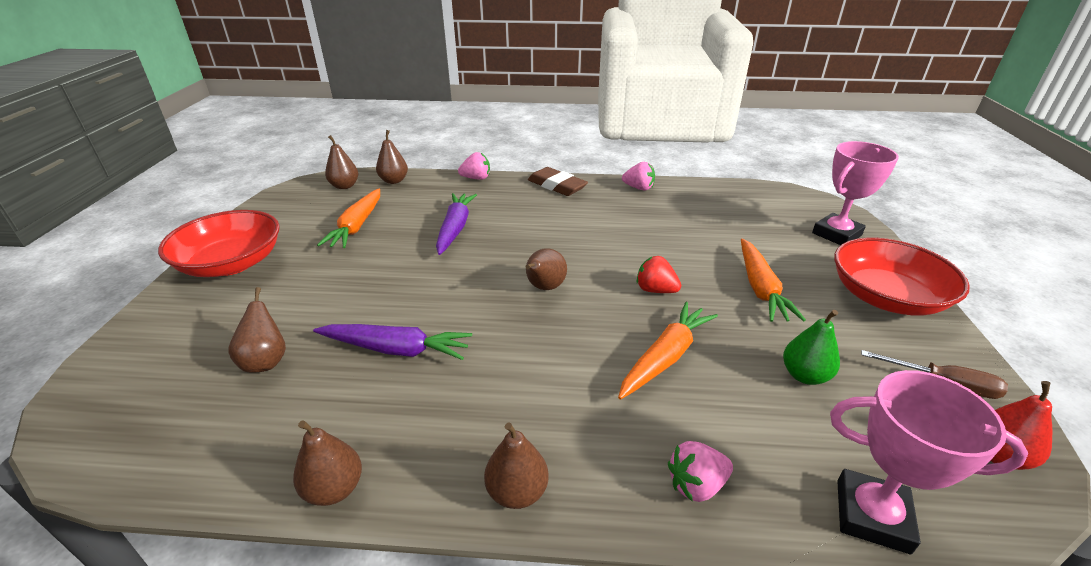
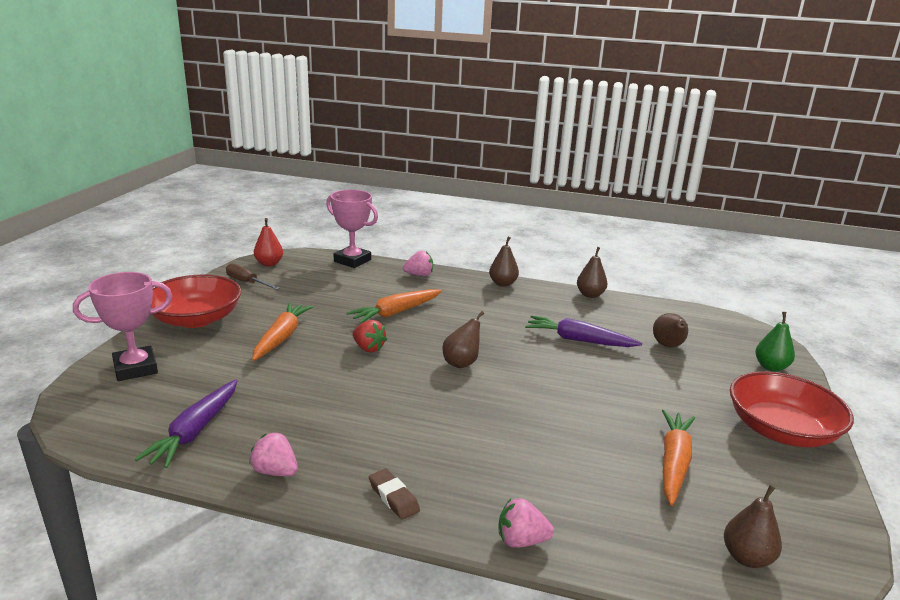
camera: 170 degrees left, 10 degrees down
(394, 181) = (666, 559): brown pear -> none
(455, 228) = (547, 439): purple carrot -> purple carrot (195, 431)
(557, 186) = (393, 497): brown eraser -> brown eraser, size x0.63
(804, 375) = (320, 295): green pear -> green pear (771, 367)

